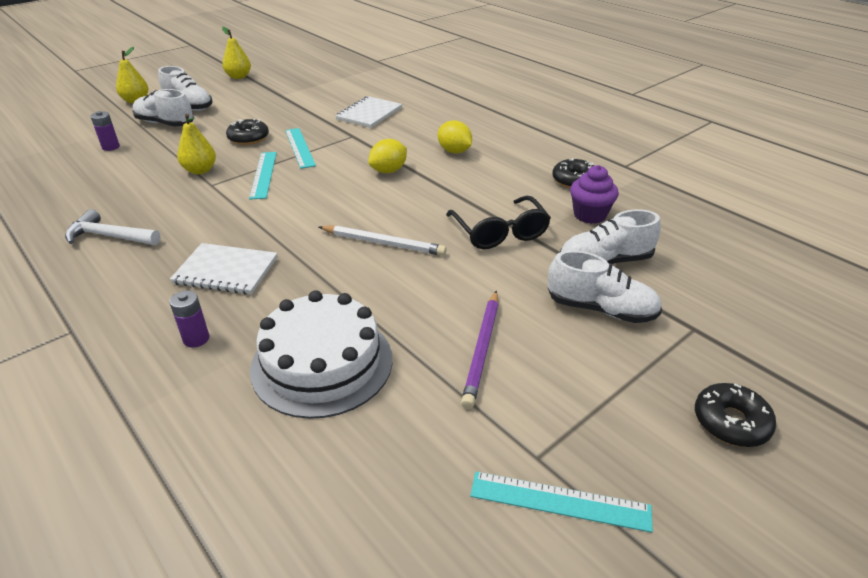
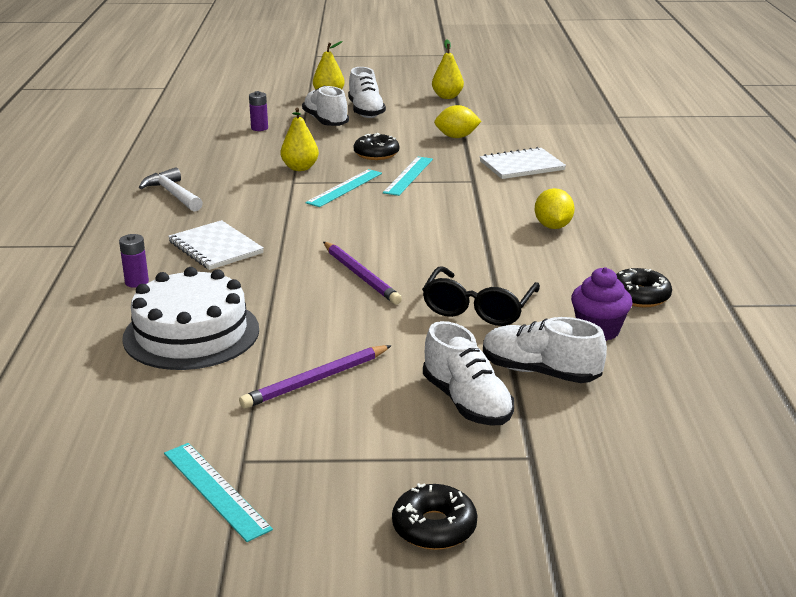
camera: 40 degrees right, 10 degrees down
(383, 243) = (360, 276): white pencil -> purple pencil
(388, 171) = (458, 221): yellow lemon -> yellow lemon (456, 137)

